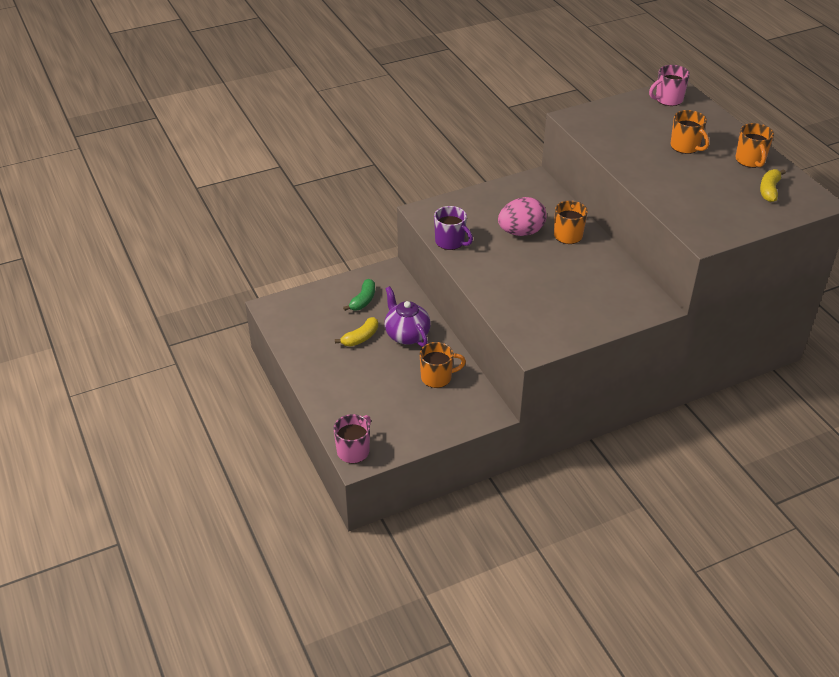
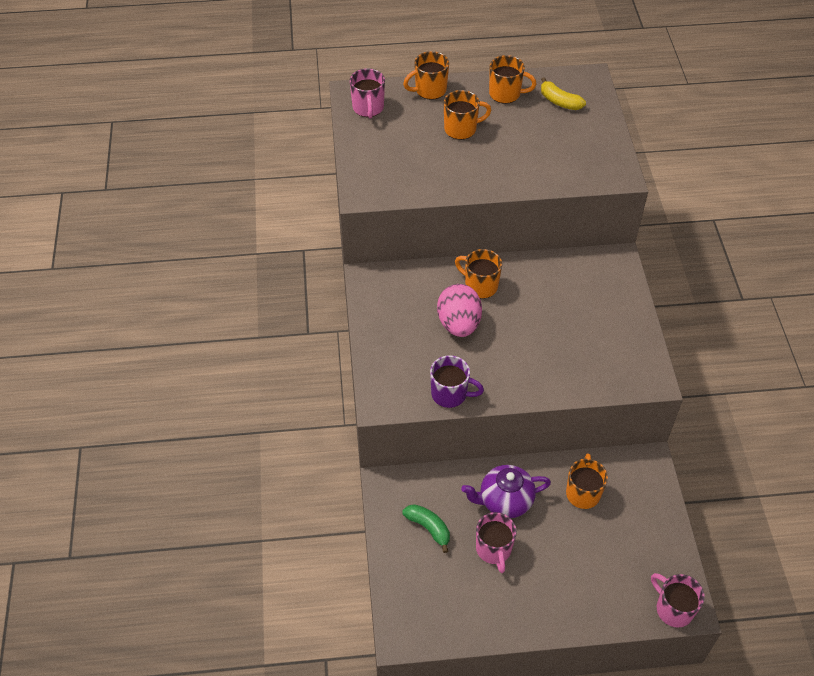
camera: 70 degrees left, 10 degrees up
(360, 338) = (493, 549): yellow banana -> pink mug
(450, 242) = (450, 394): purple mug -> purple mug turned 45 degrees clockwise
(717, 123) = (429, 90): none -> orange mug

